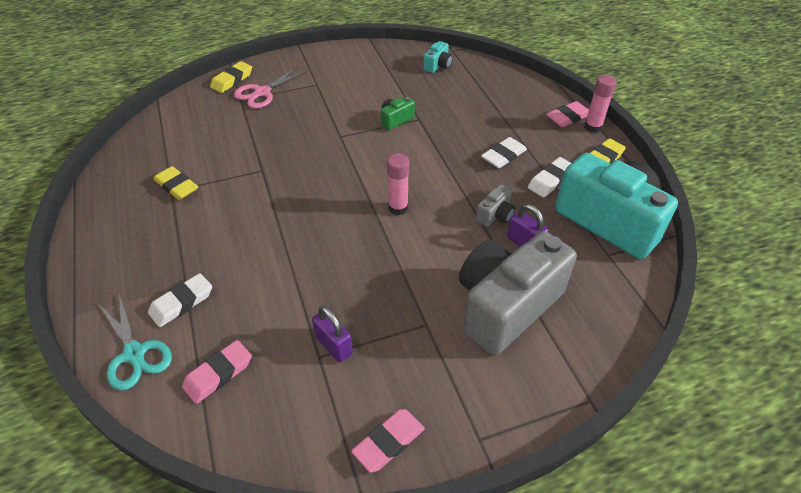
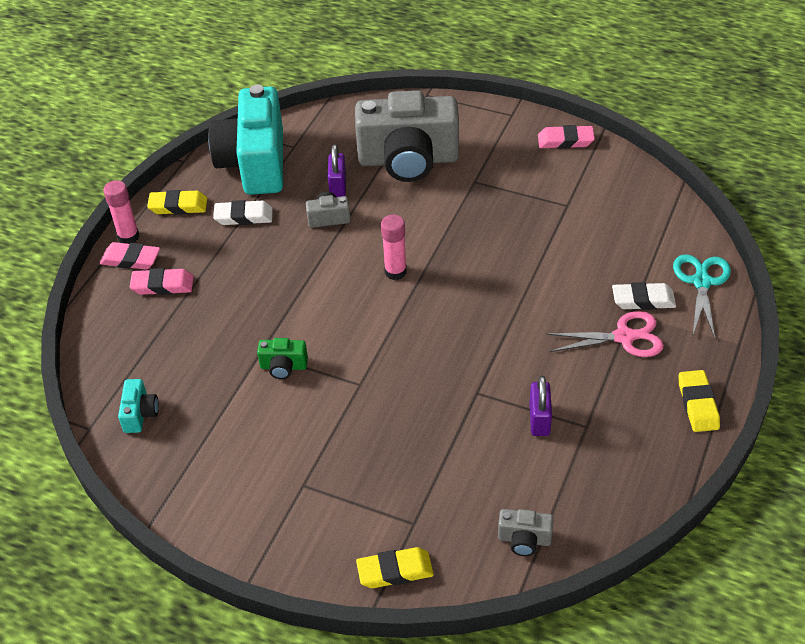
camera: 135 degrees left, 0 degrees up
(171, 121) = (524, 539): none -> grey camera
(177, 186) = (577, 428): yellow eraser -> yellow eraser (697, 404)
(218, 374) = (646, 233): pink eraser -> pink eraser (162, 285)
(262, 93) = (379, 515): pink scissors -> pink scissors (624, 337)
(333, 345) = (551, 205): purple padlock -> purple padlock (539, 419)
(438, 66) = (140, 414): turquoise camera -> turquoise camera turned 105 degrees clockwise
(503, 156) = (245, 261): white eraser -> none

